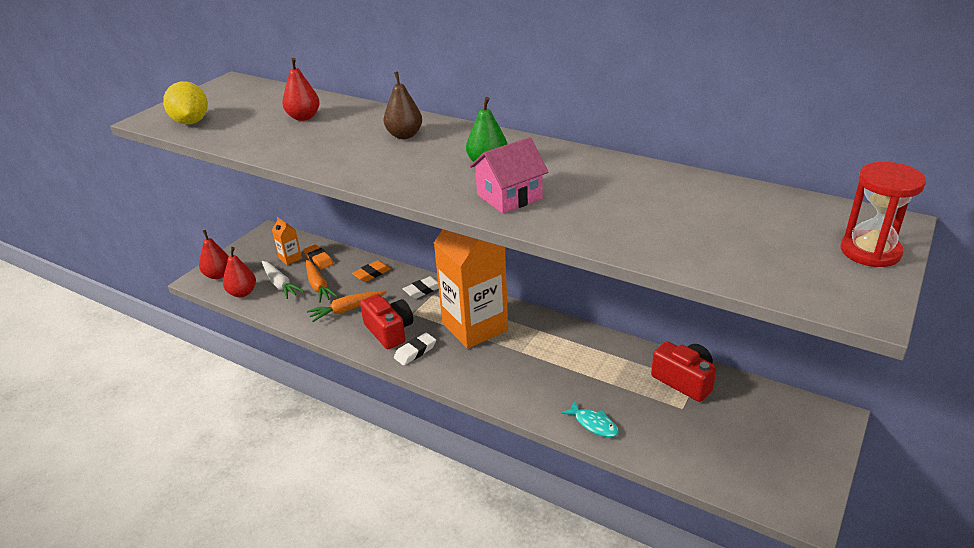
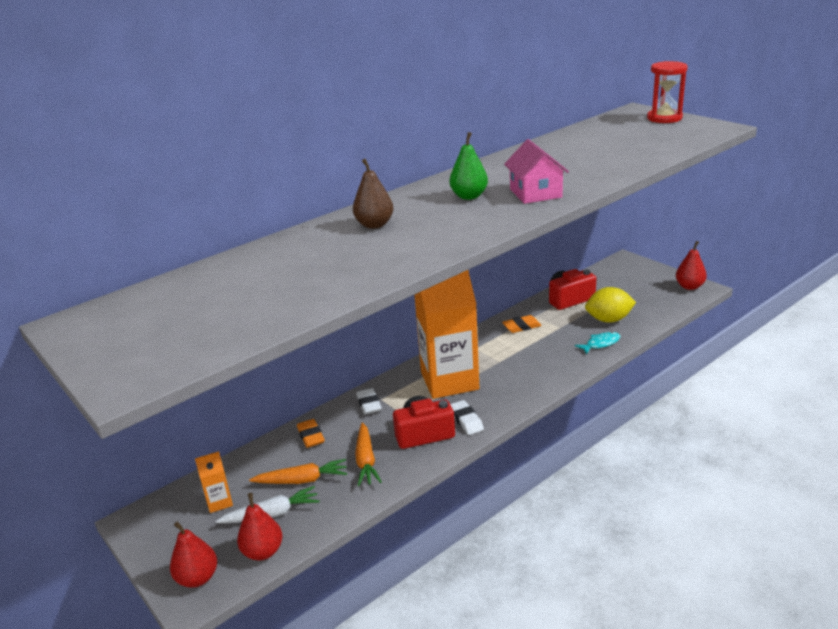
camera: 70 degrees left, 5 degrees down
(191, 122) = (182, 349): yellow lemon -> yellow lemon (609, 320)
(303, 117) = (264, 273): red pear -> red pear (689, 286)
(318, 259) = (244, 476): orange eraser -> orange eraser (521, 327)

